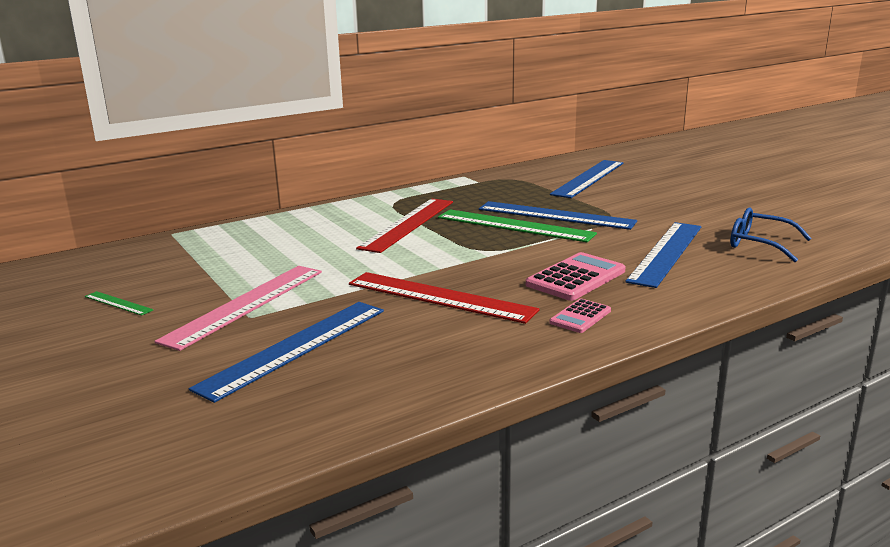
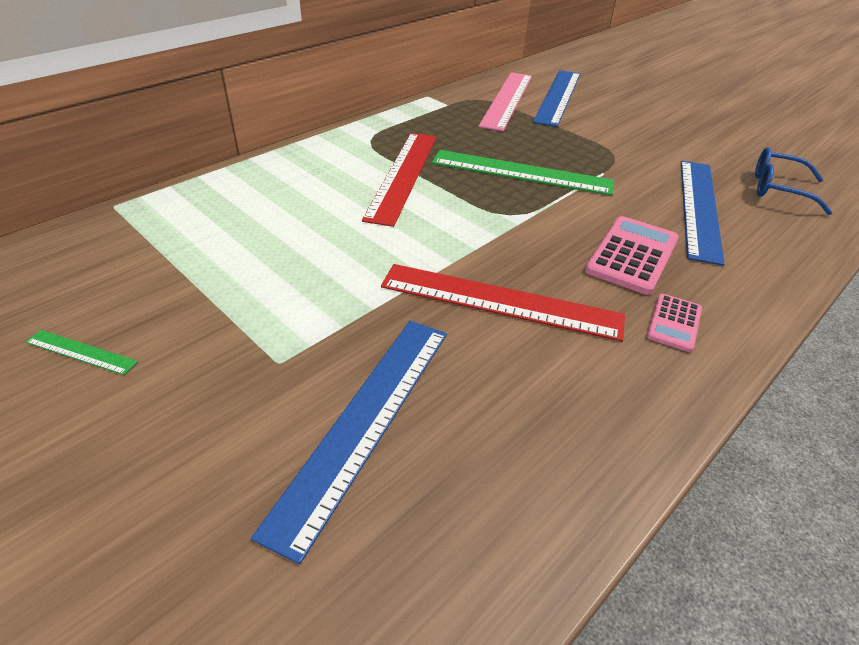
camera: 15 degrees left, 20 degrees up
(245, 304) = (263, 338): pink ruler -> pink ruler (507, 100)
(555, 215) = (555, 154): blue ruler -> none

